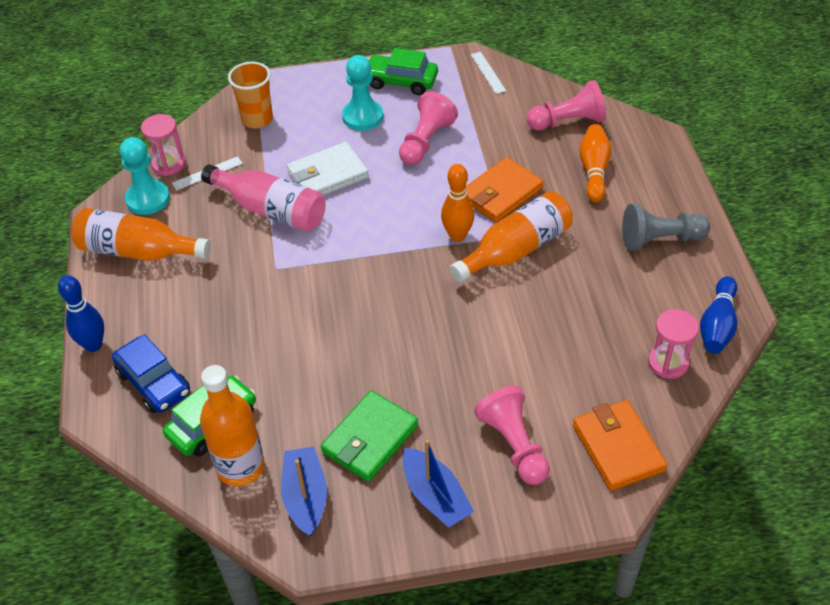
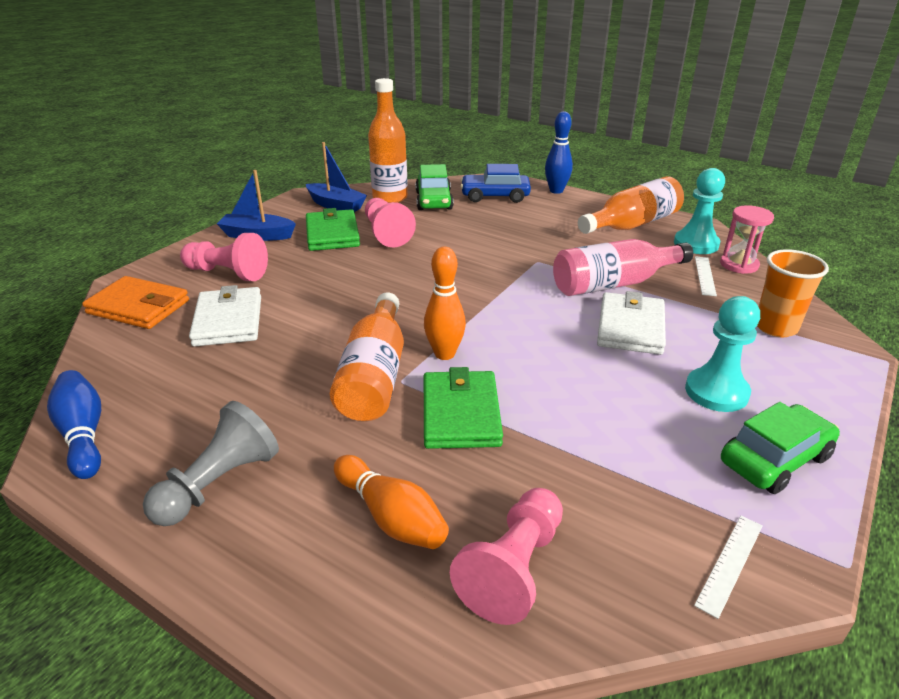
camera: 130 degrees right, 15 degrees down
(426, 141) = (617, 412): pink pawn -> pink pawn (386, 233)
(488, 72) = (730, 564): white ruler -> white ruler turned 75 degrees counterclockwise
(501, 193) = (461, 414): orange wallet -> green wallet
(561, 373) = (228, 321): none -> white wallet
(668, 363) = (126, 376): pink hourglass -> none

